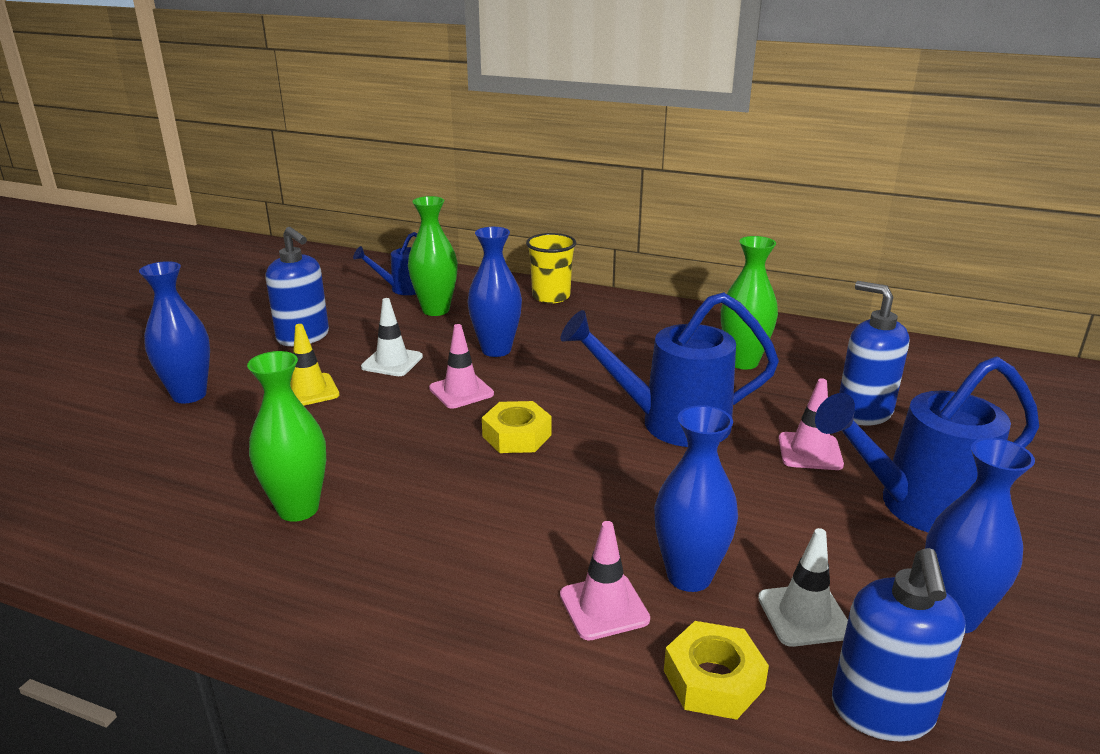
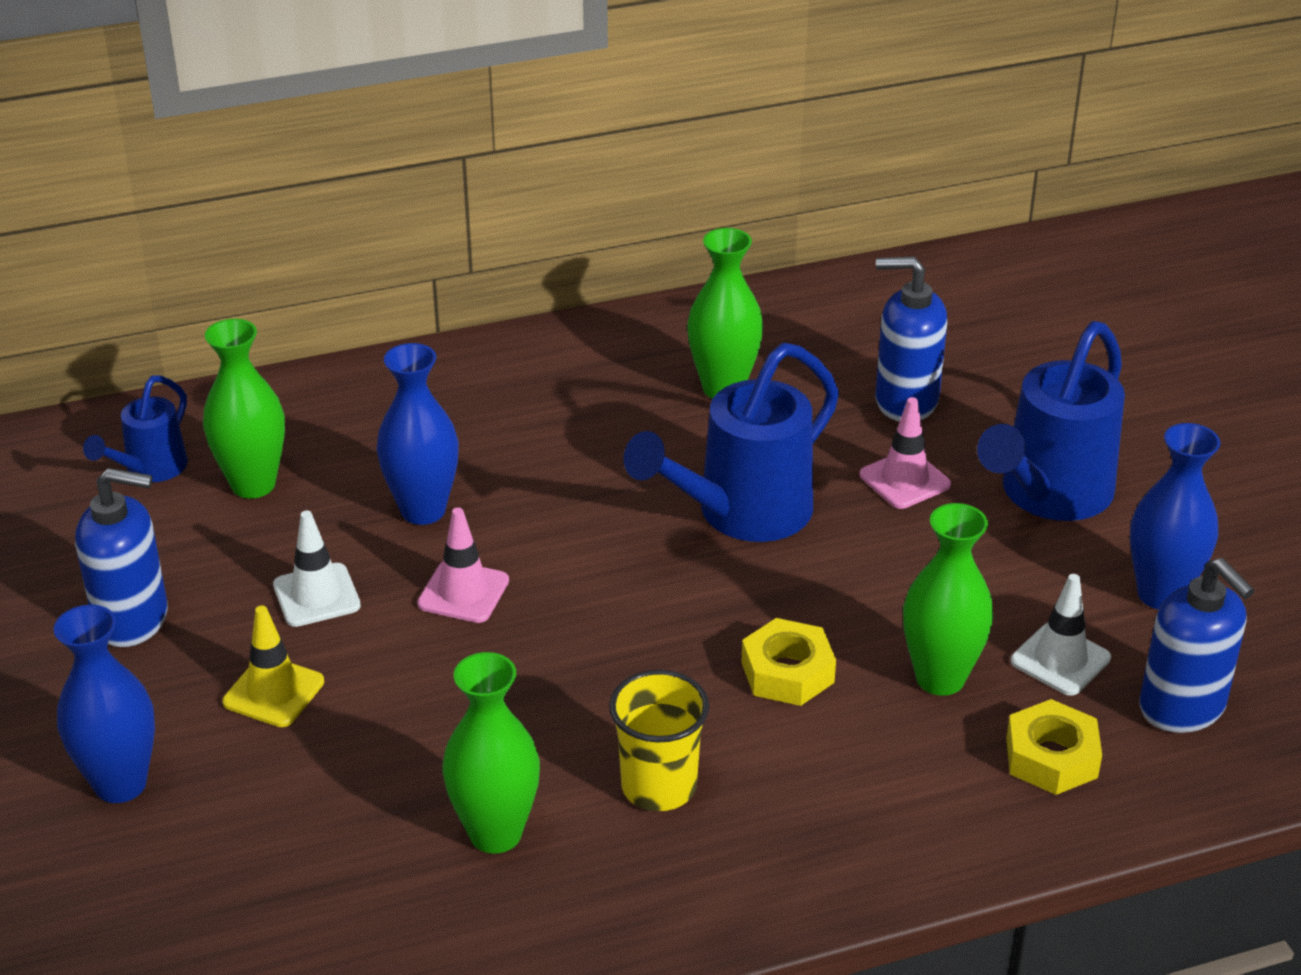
camera: 40 degrees left, 10 degrees up
(517, 436) = (604, 617): yellow nut -> yellow nut (787, 672)
(551, 297) = (379, 388): yellow cup -> yellow cup (658, 786)
(604, 607) = (905, 750): pink traffic cone -> none
(689, 576) = (940, 678): blue vase -> green vase

